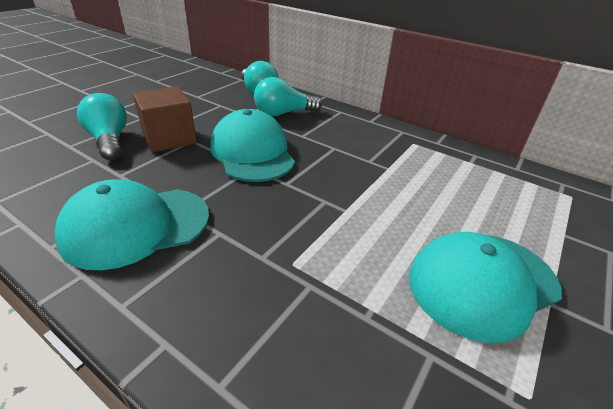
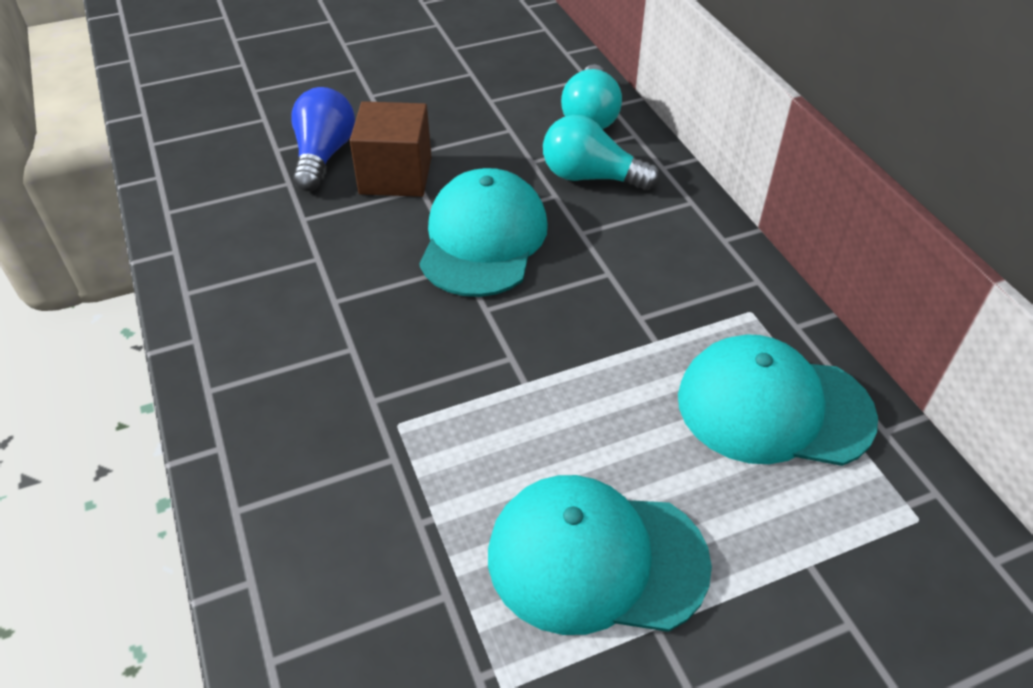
camera: 35 degrees right, 10 degrees up
(109, 140) = (323, 155): turquoise light bulb -> blue light bulb
(136, 226) = (275, 301): turquoise cap -> turquoise cap (773, 407)

